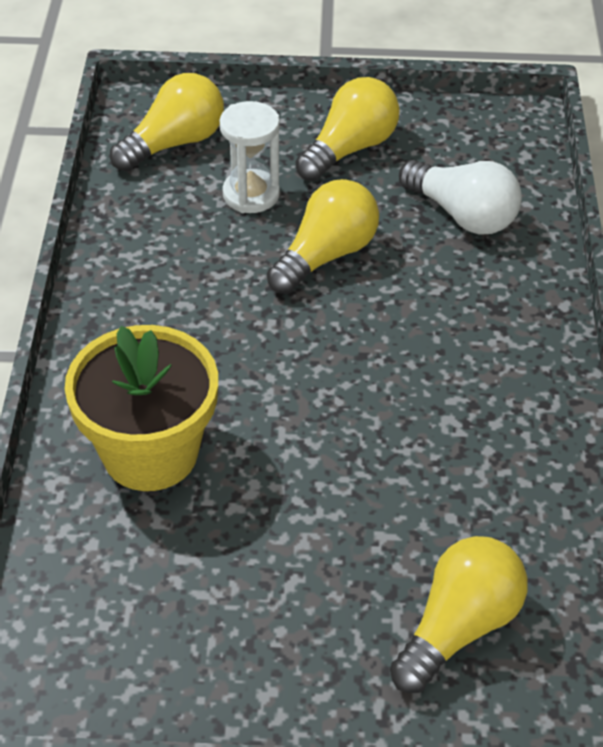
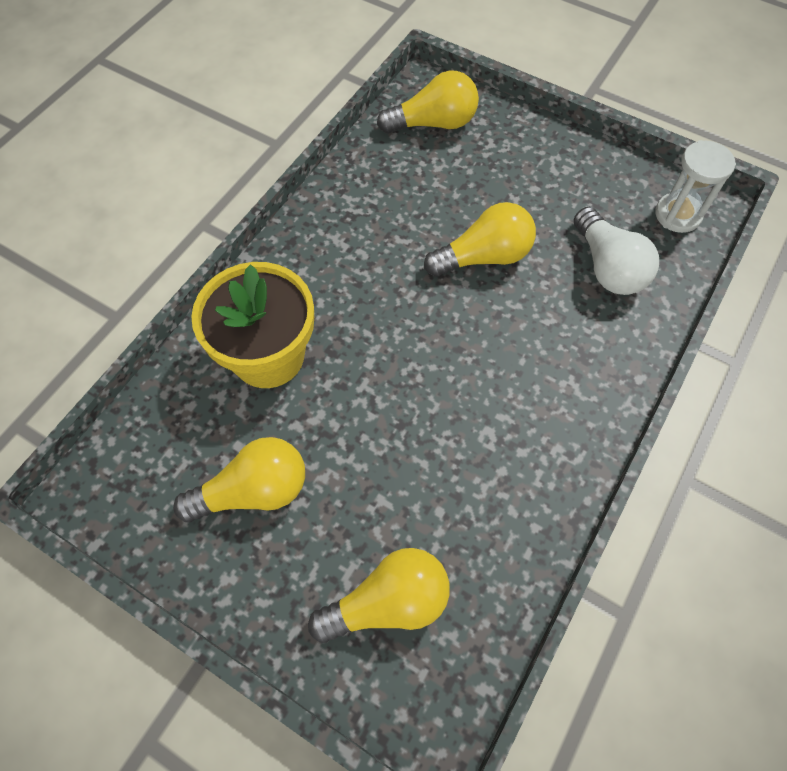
camera: 30 degrees right, 15 degrees up
(251, 194) = (461, 186): white hourglass -> white hourglass (677, 215)
(349, 149) = (556, 177): yellow light bulb -> yellow light bulb (253, 491)

